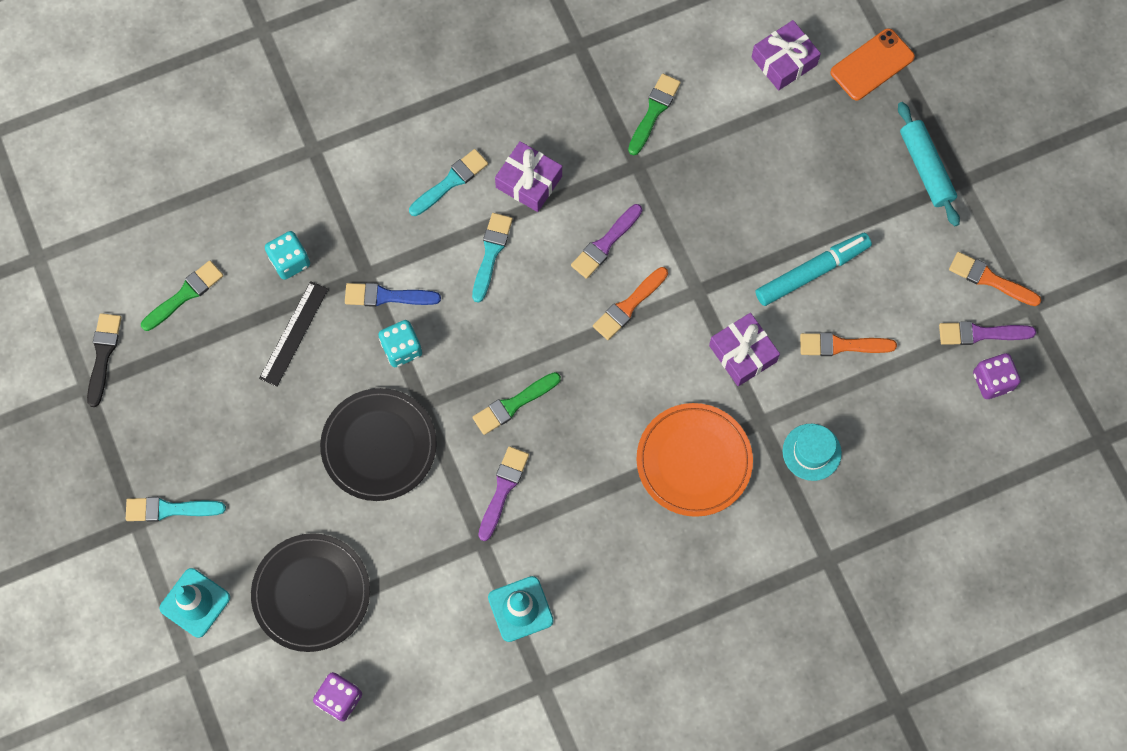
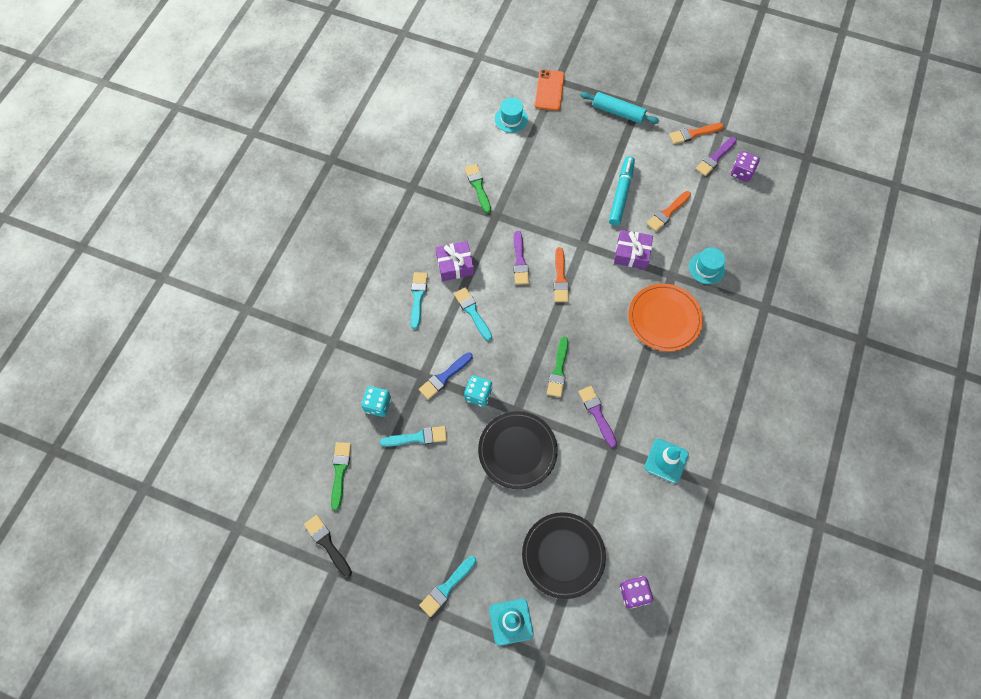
camera: 45 degrees left, 5 degrees down
(294, 333) = (417, 437): black ruler -> turquoise brush
(784, 61) = (511, 119): purple gift -> turquoise hat

